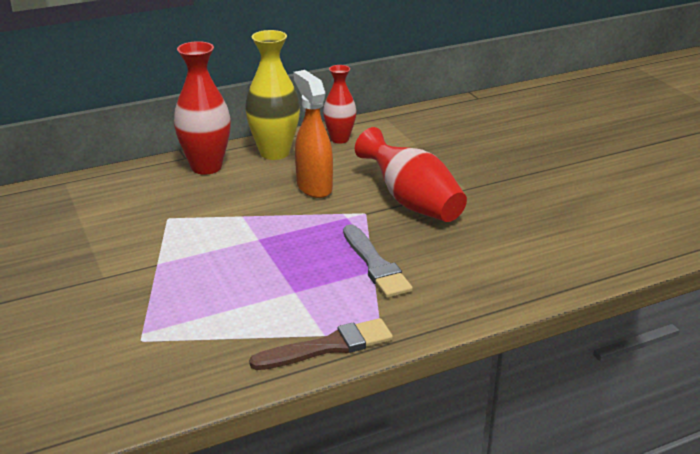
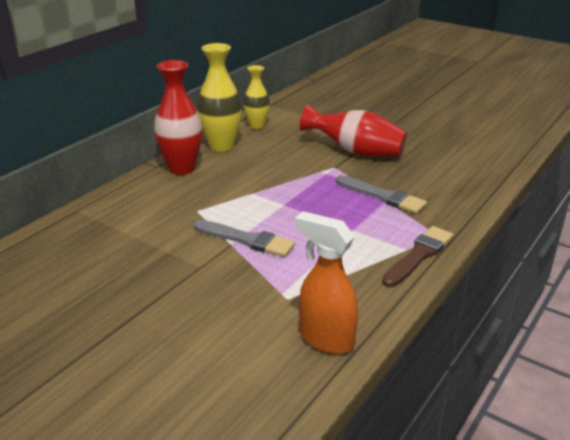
camera: 30 degrees left, 0 degrees up
(176, 265) = (247, 240): none -> grey brush
(314, 187) = (279, 160): orange spray bottle -> orange spray bottle (325, 339)
(339, 139) = (257, 126): red vase -> yellow vase

